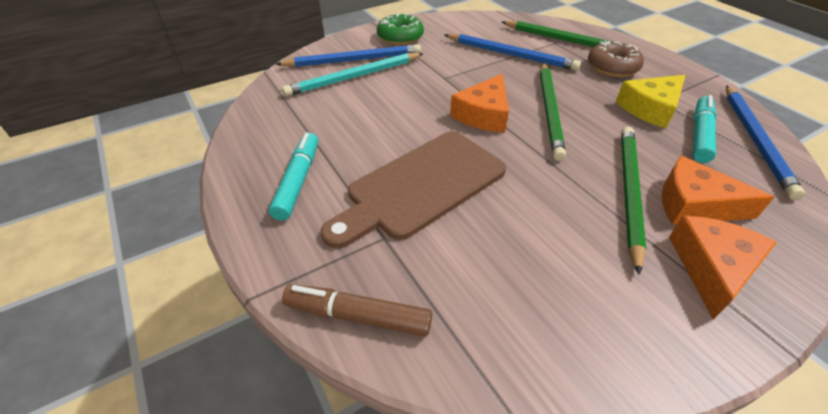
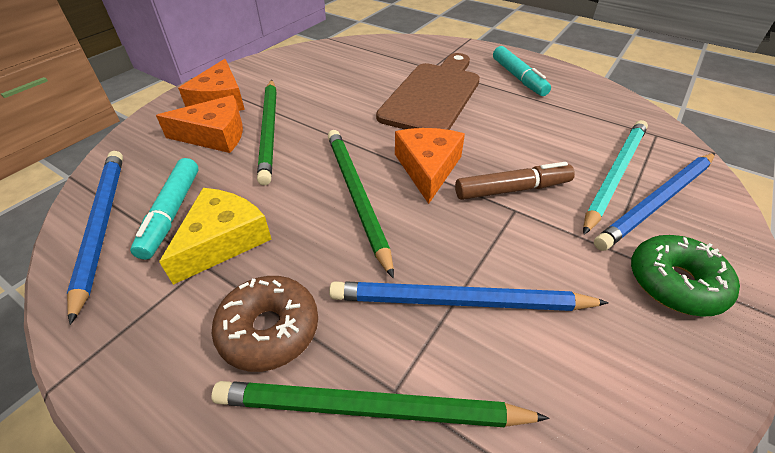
camera: 155 degrees right, 0 degrees up
(358, 316) = (415, 44): brown marker -> brown marker (512, 189)

